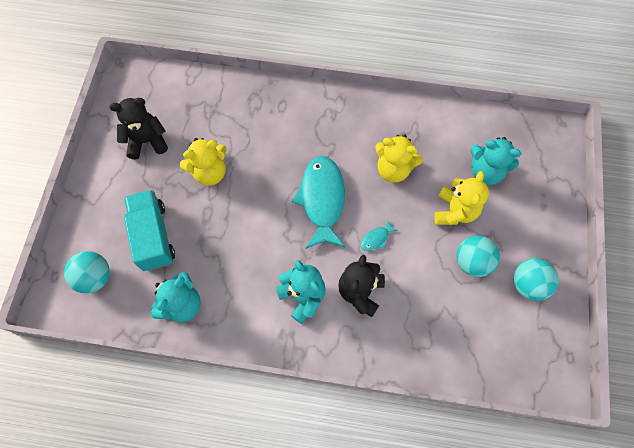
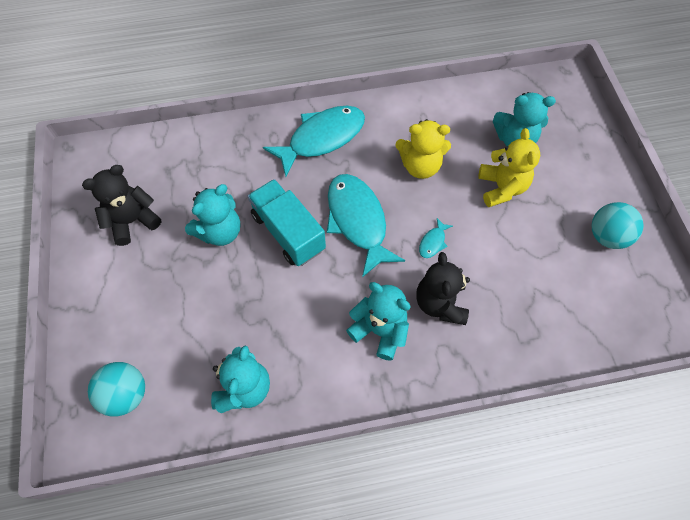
camera: 20 degrees left, 5 degrees down
(153, 236) = (180, 323): turquoise truck -> turquoise truck (288, 232)
(209, 172) = (220, 232): yellow teddy bear -> turquoise teddy bear
(321, 118) = (321, 138): none -> turquoise fish
(472, 262) = (542, 233): turquoise ball -> none

